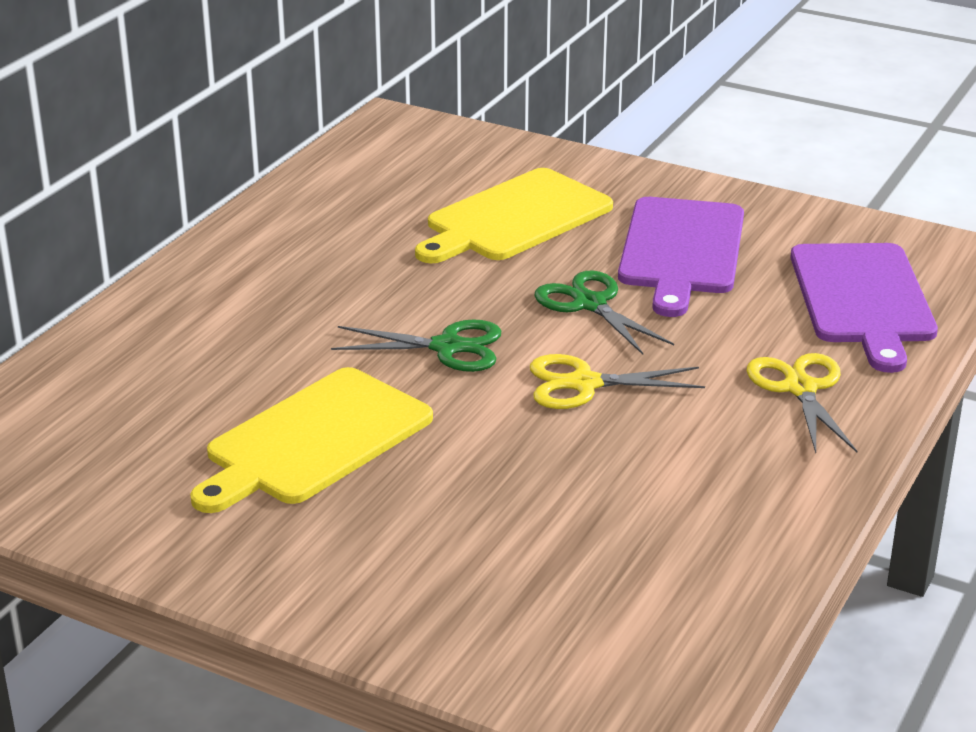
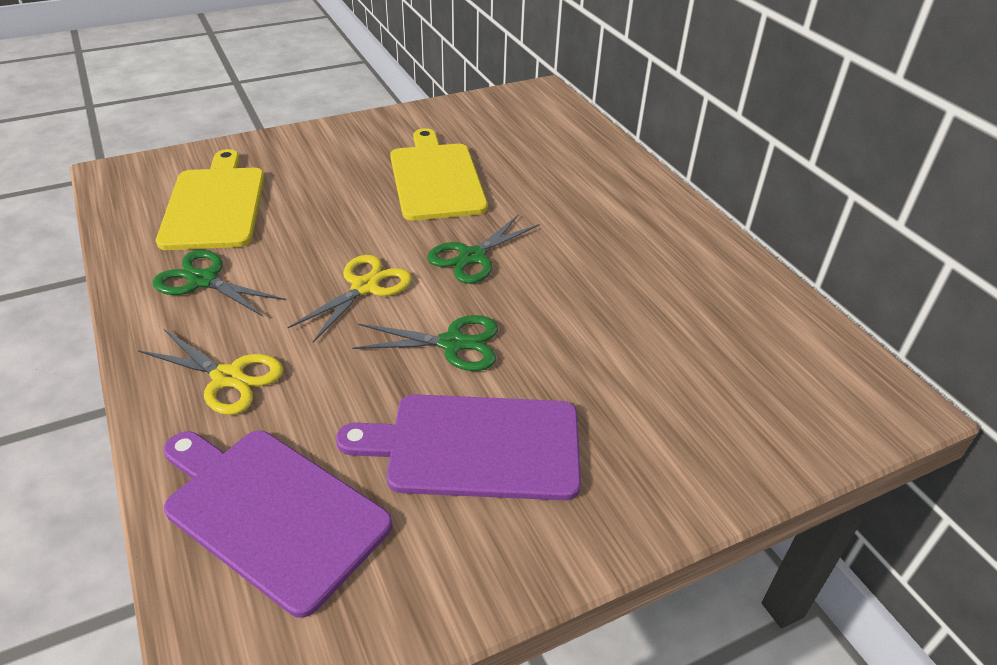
camera: 125 degrees right, 10 degrees up
(514, 218) = (627, 378): yellow cutting board -> yellow cutting board (215, 205)
(681, 250) = (476, 446): purple cutting board -> purple cutting board turned 45 degrees counterclockwise
(723, 486) = (203, 280): none -> green scissors

